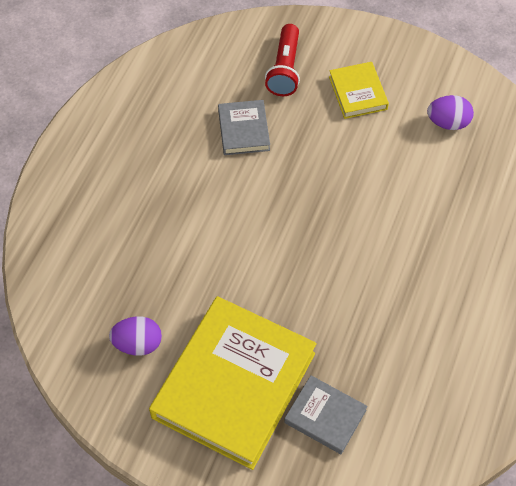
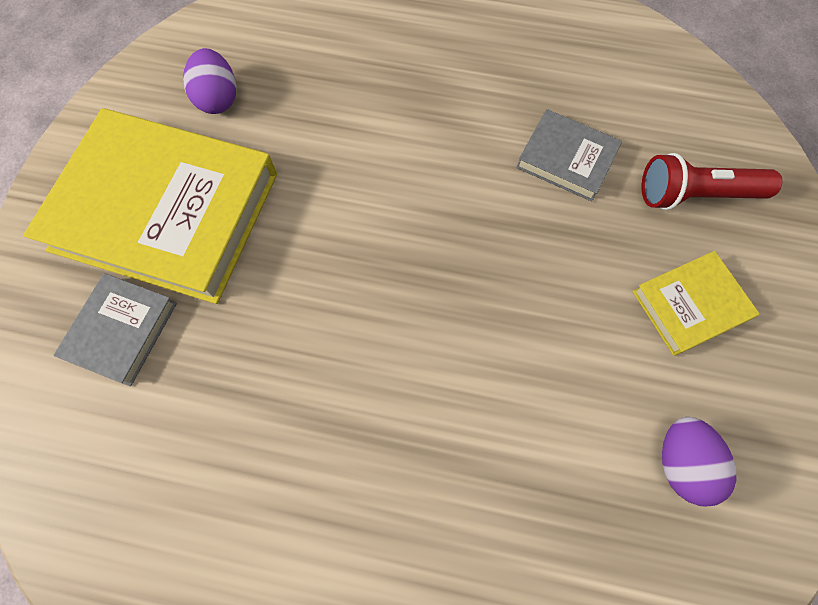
camera: 80 degrees right, 10 degrees up
(243, 130) = (566, 159): grey book -> grey book turned 45 degrees clockwise

